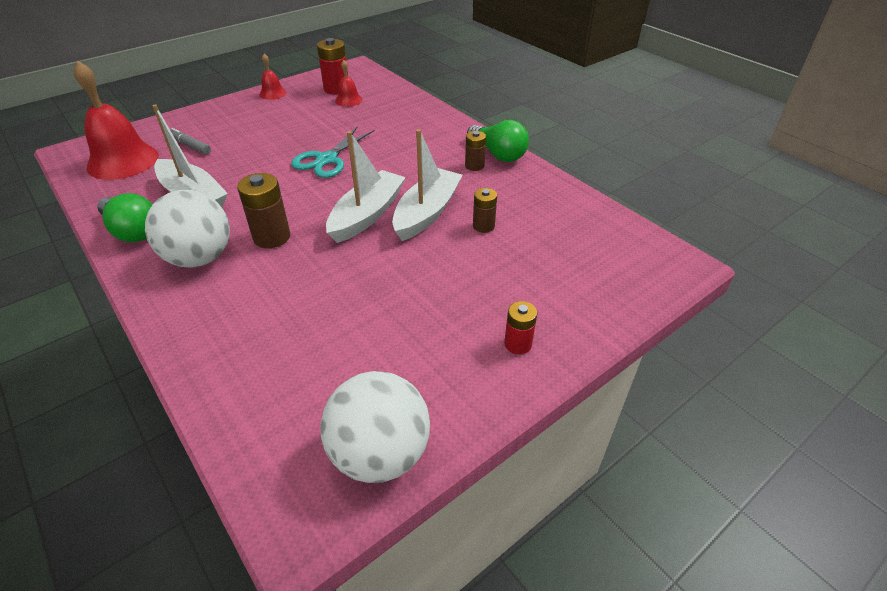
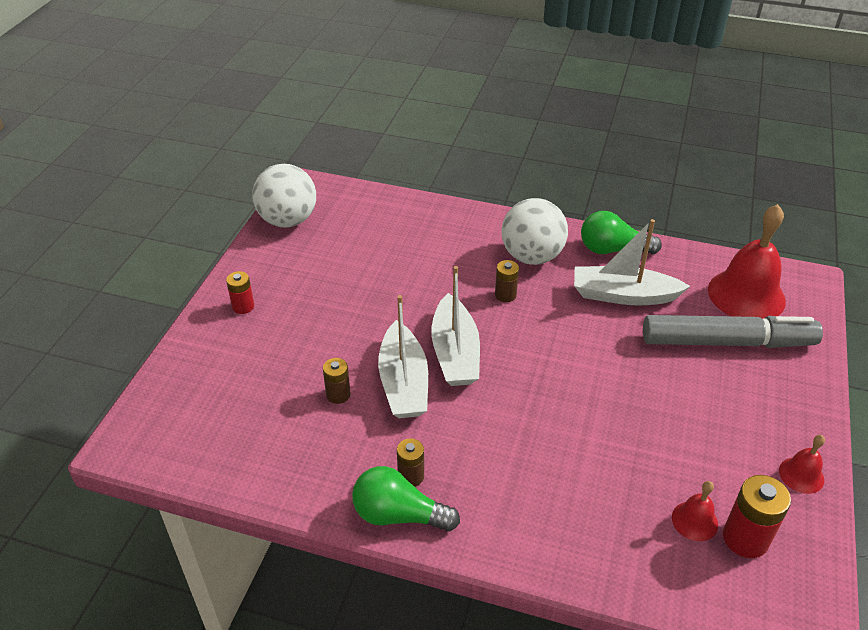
camera: 145 degrees right, 0 degrees up
(190, 146) = (727, 342): grey marker -> grey marker, size x2.41
(272, 237) = (505, 295): brown battery -> brown battery, size x0.62
(327, 159) = (574, 397): turquoise scissors -> none

